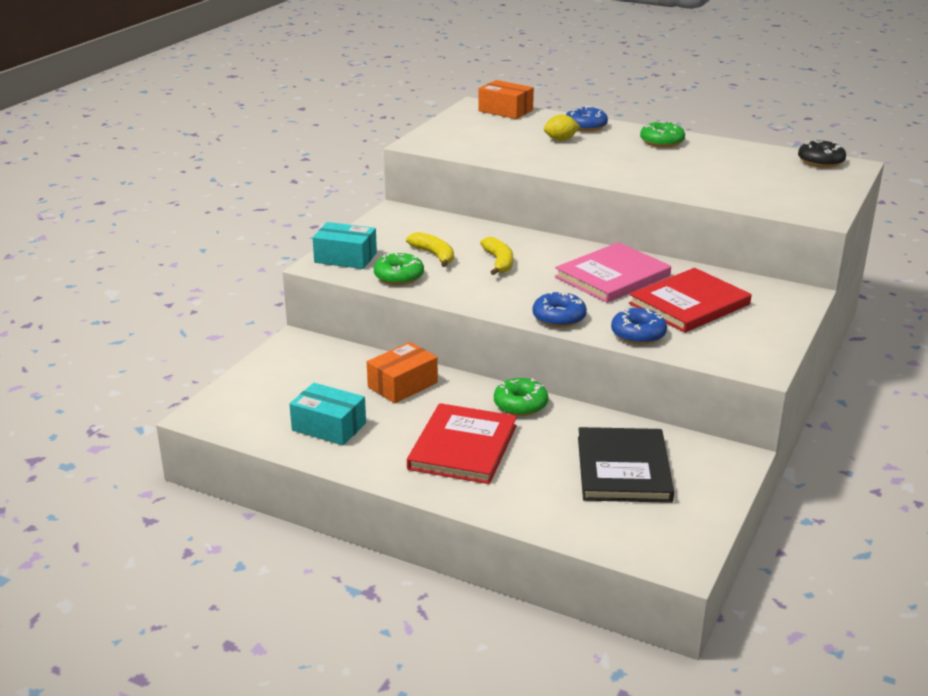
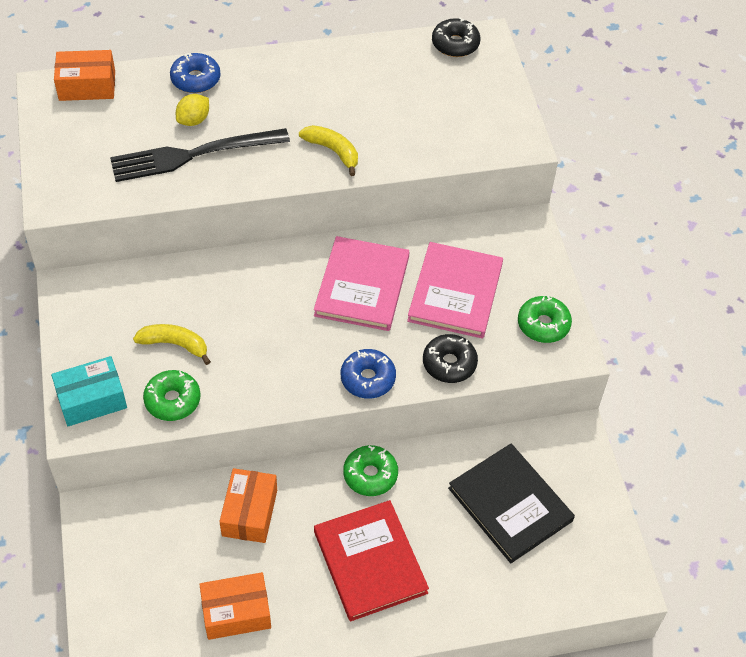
camera: 40 degrees left, 25 degrees up
(329, 427) = (236, 612): turquoise box -> orange box
(499, 262) = (245, 321): yellow banana -> yellow banana (333, 151)
(539, 152) = (192, 155): none -> black fork
(638, 334) = (449, 363): blue donut -> black donut
(662, 142) = (292, 76): green donut -> green donut (543, 324)
(689, 304) = (455, 292): red book -> pink book

